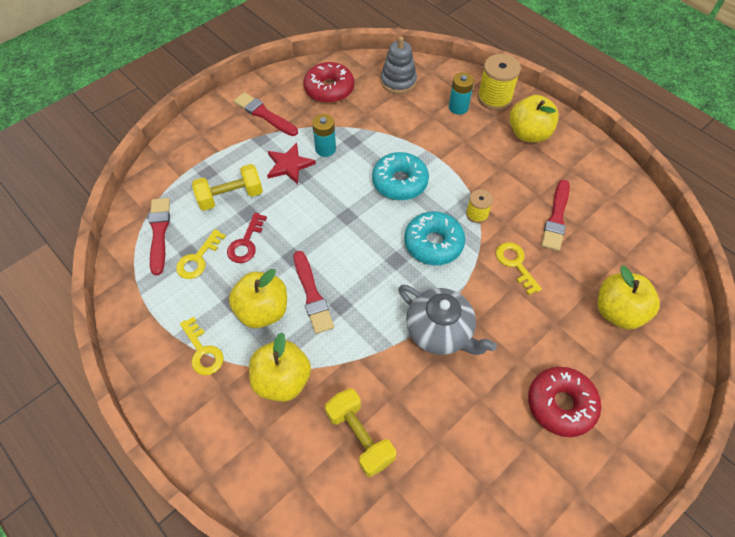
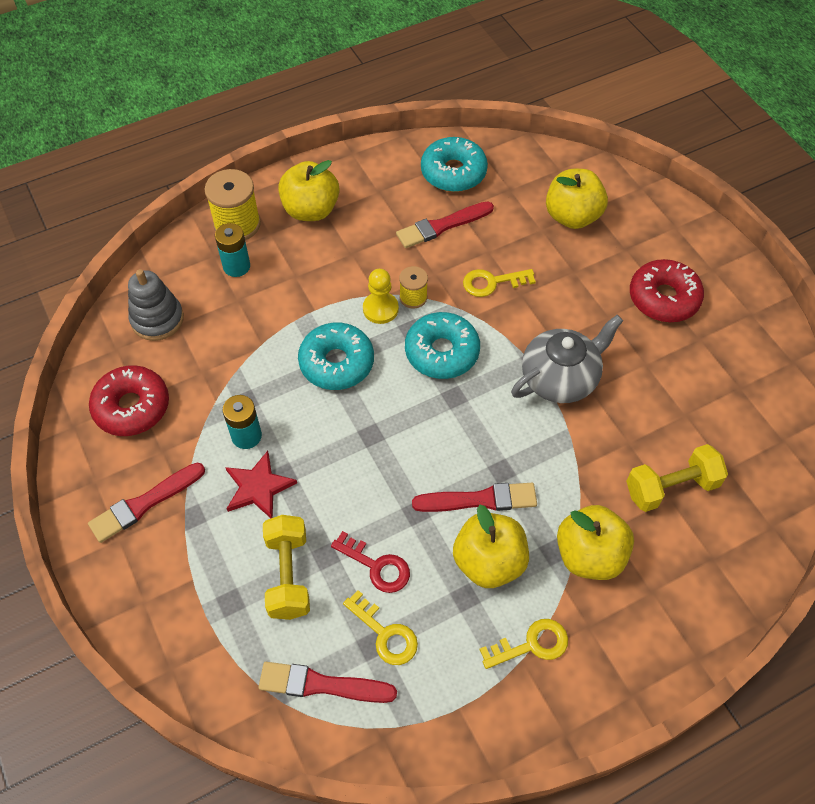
camera: 75 degrees left, 0 degrees up
(457, 196) = (380, 309): none -> yellow pawn
(556, 218) = (442, 226): red brush -> red brush turned 120 degrees clockwise
(617, 213) = (453, 172): none -> turquoise donut

